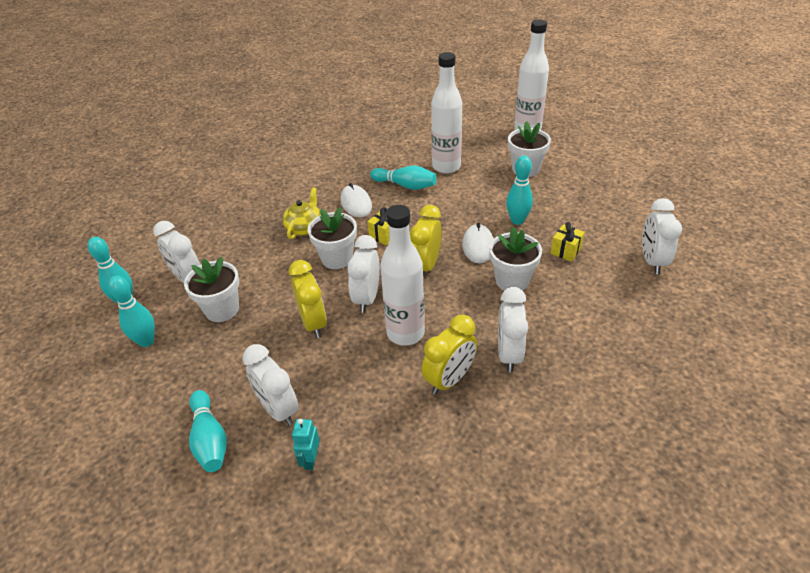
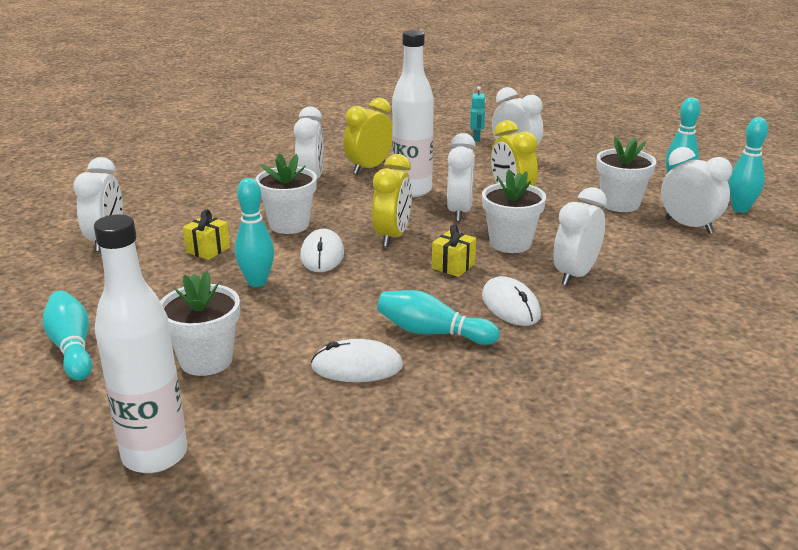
camera: 175 degrees right, 15 degrees down
(210, 439) = (561, 144): turquoise bowling pin -> turquoise bowling pin (72, 347)
(304, 227) = (575, 275): yellow teapot -> white clock
(446, 167) = (357, 366): white bottle -> white mouse

